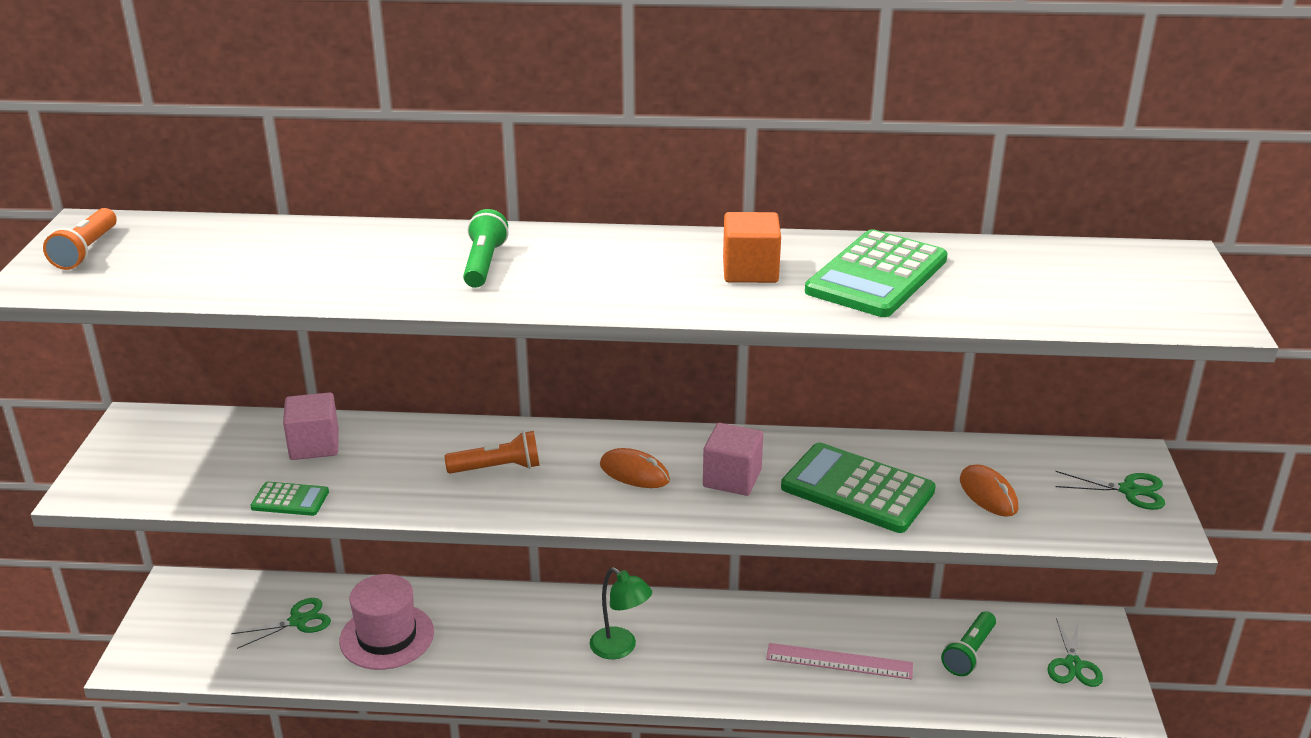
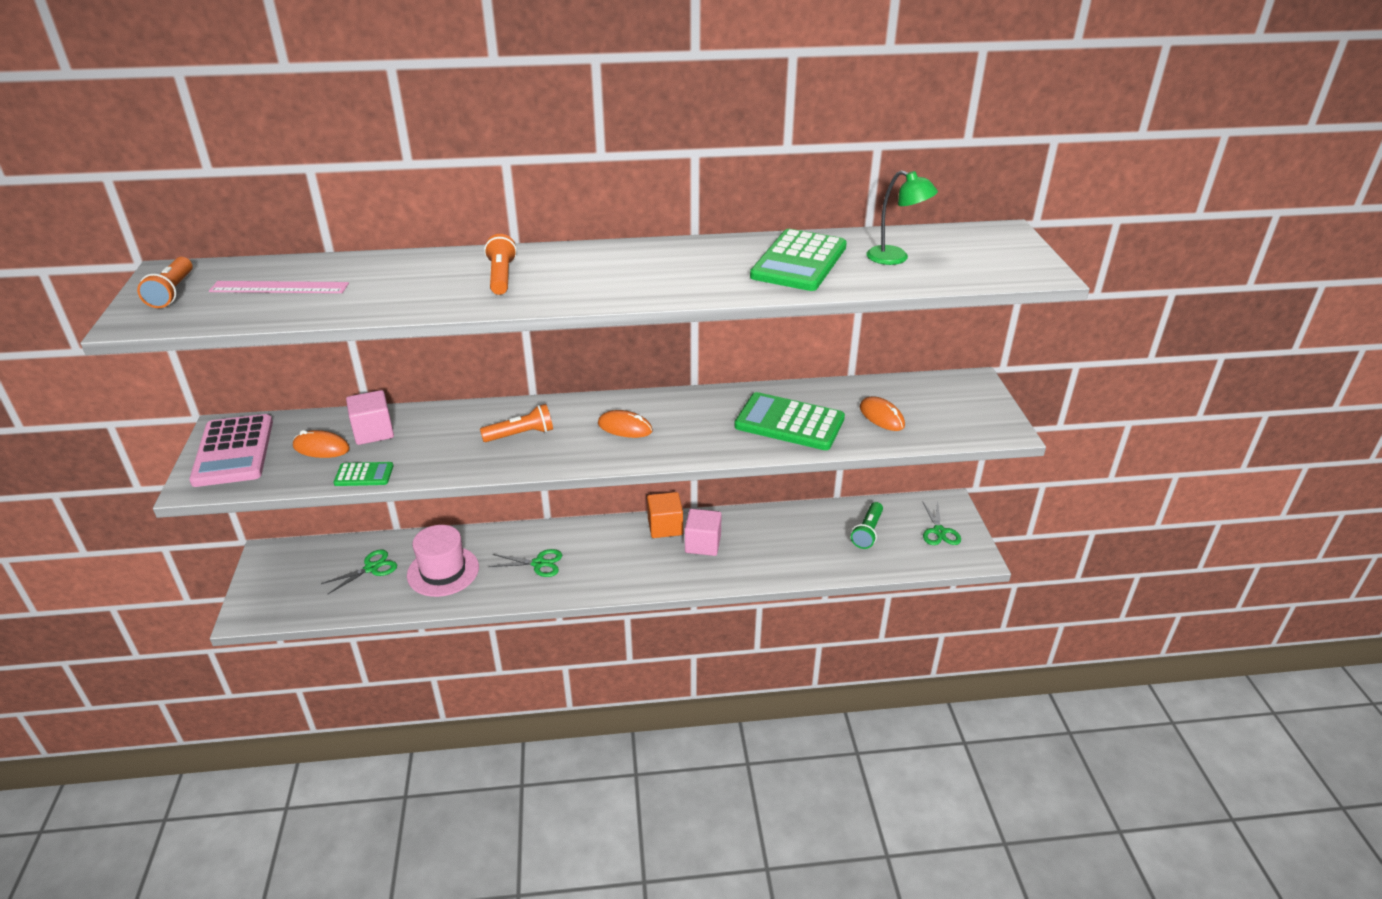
camera: 10 degrees left, 5 degrees up
(141, 452) = (234, 451): none -> pink calculator
(246, 459) = (321, 448): none -> orange mouse
(484, 264) = (501, 276): green flashlight -> orange flashlight
(620, 648) = (620, 559): green lamp -> green lamp (895, 258)
(732, 478) = (697, 424): pink cube -> pink cube (703, 544)
(750, 271) = (705, 266): orange cube -> orange cube (665, 527)
(839, 661) = (779, 548): pink ruler -> pink ruler (279, 287)
(1129, 490) = (977, 404): green scissors -> green scissors (538, 563)

